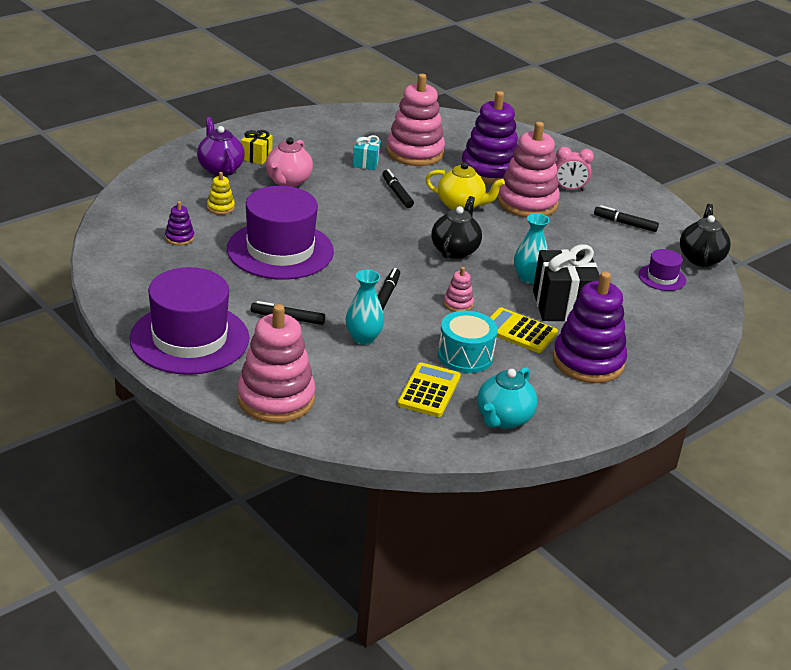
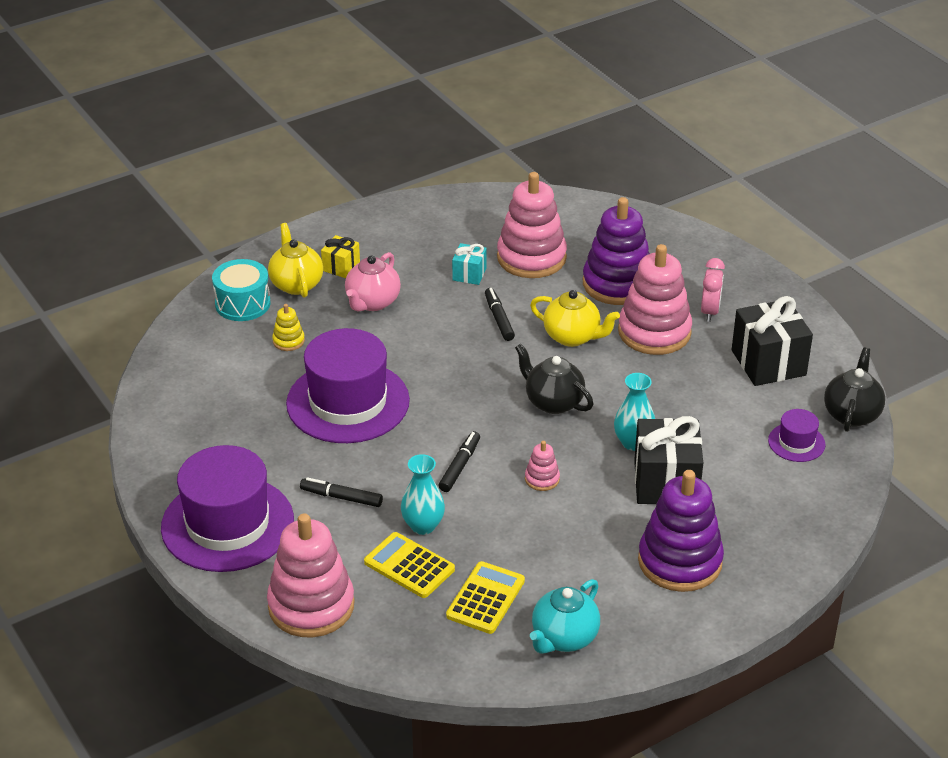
camera: 10 degrees right, 5 degrees up
(179, 238) = (235, 384): purple stacking toy -> none
(220, 168) = (296, 284): purple teapot -> yellow teapot
(455, 250) = (553, 402): black teapot -> black teapot turned 75 degrees counterclockwise
(465, 356) = (536, 551): turquoise drum -> turquoise drum (242, 304)
(519, 331) = (606, 518): yellow calculator -> yellow calculator (409, 566)
(569, 189) = (710, 311): pink clock -> pink clock turned 90 degrees counterclockwise
(625, 223) = (768, 363): black marker -> black gift

